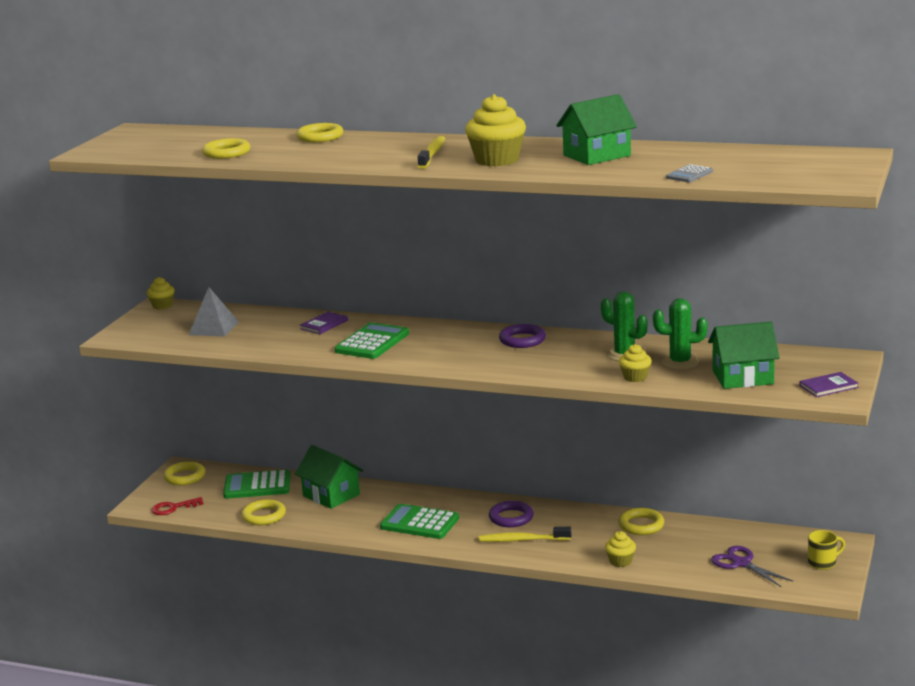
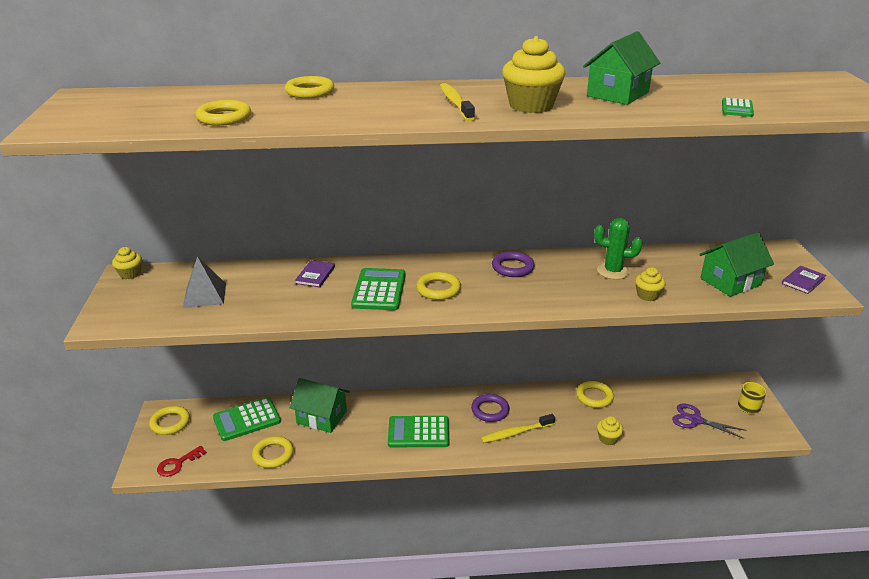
camera: 25 degrees left, 10 degrees up
(429, 348) = (438, 289): none -> yellow ring
(680, 362) = (665, 273): green cactus -> none
(689, 175) = (737, 108): grey calculator -> green calculator

